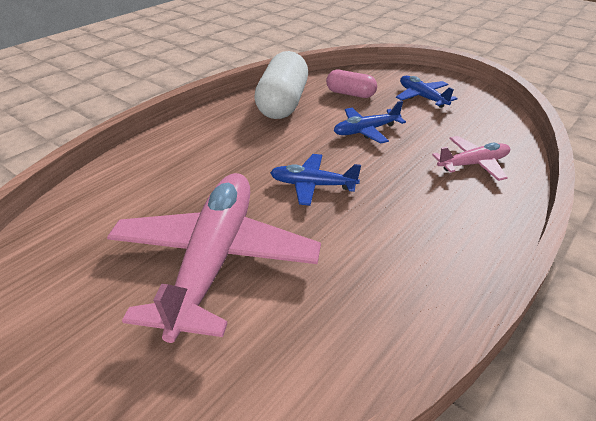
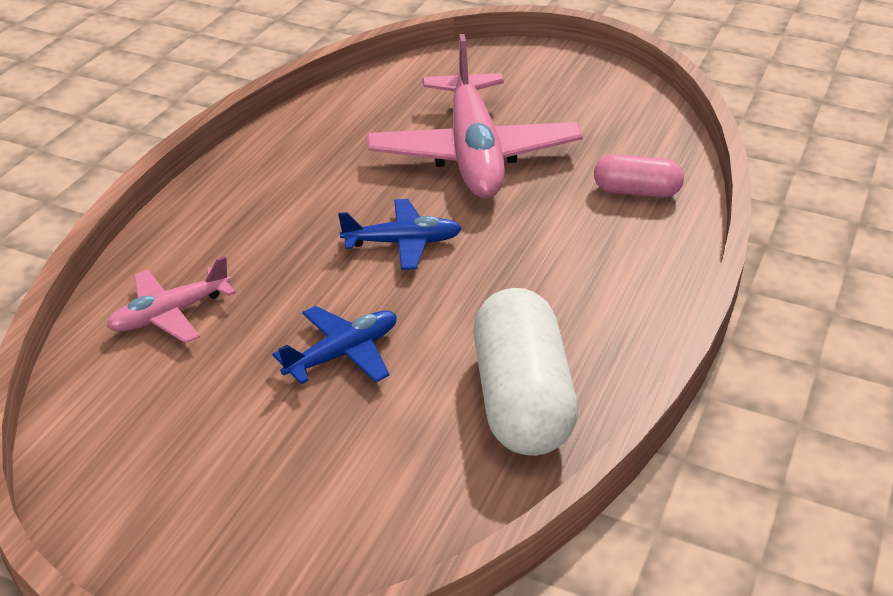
camera: 165 degrees right, 0 degrees up
(350, 94) = (391, 458): pink capsule -> pink capsule (636, 191)
(422, 97) = (229, 478): blue plane -> none

